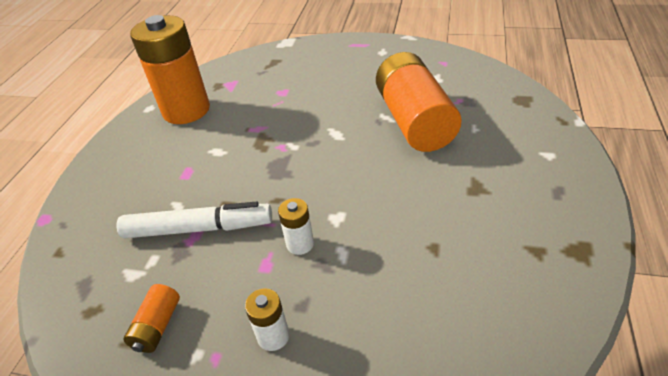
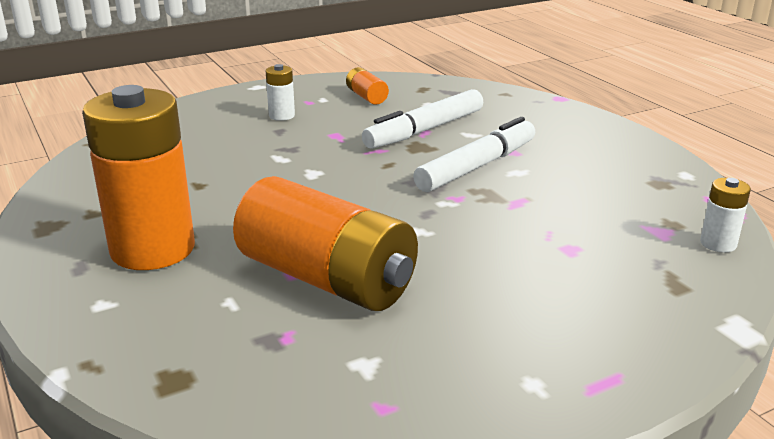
camera: 135 degrees right, 15 degrees down
(186, 110) = (637, 186): orange battery -> orange battery (153, 249)
(231, 166) = (476, 166): none -> white marker
(300, 244) = (323, 150): white battery -> white battery (718, 243)

